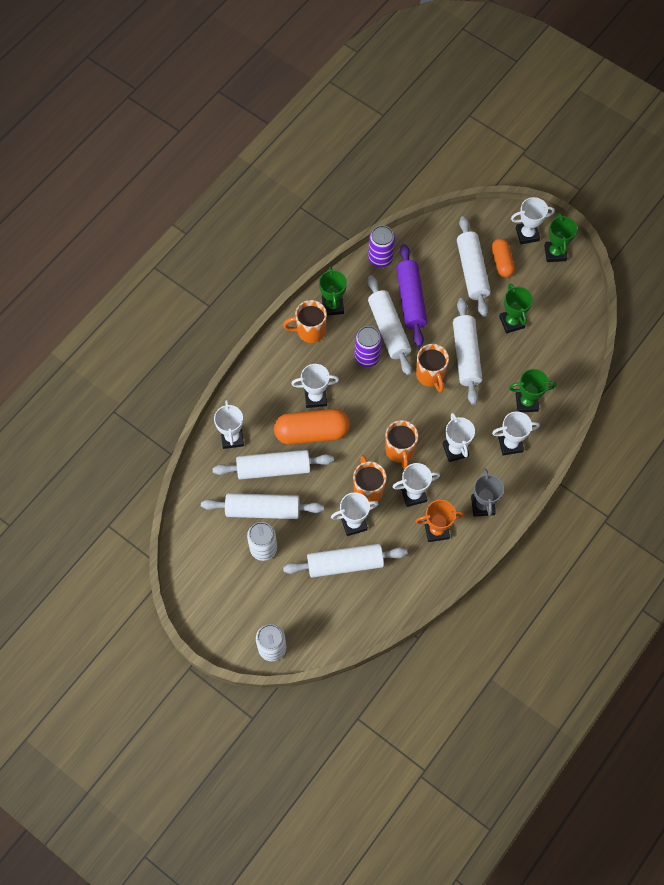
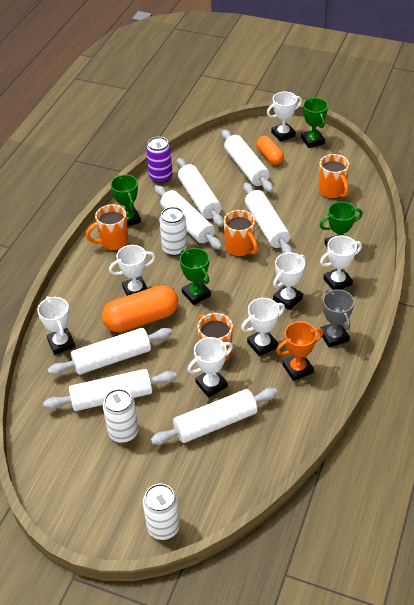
camera: 15 degrees left, 20 degrees down
(367, 357) = (174, 249): purple can -> white can
(400, 451) = (234, 313): orange mug -> orange mug (332, 191)
(411, 299) = (199, 199): purple rolling pin -> white rolling pin
(455, 450) = (287, 299): white trophy -> white trophy turned 75 degrees clockwise
(511, 322) = (297, 194): green trophy -> green trophy (196, 294)

